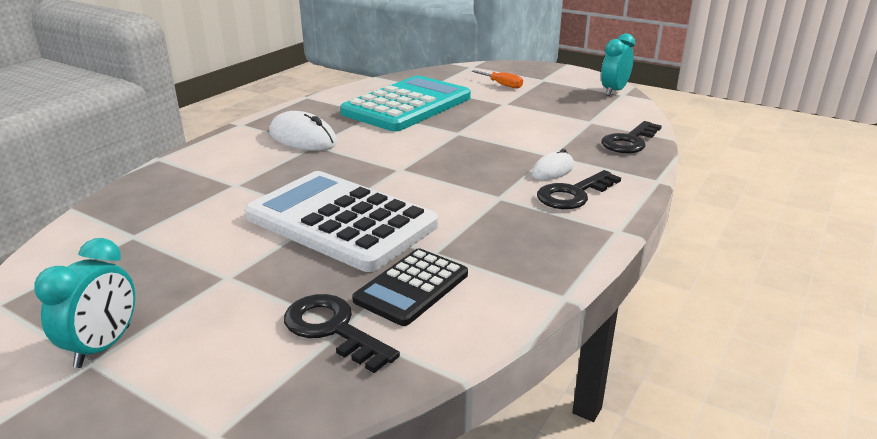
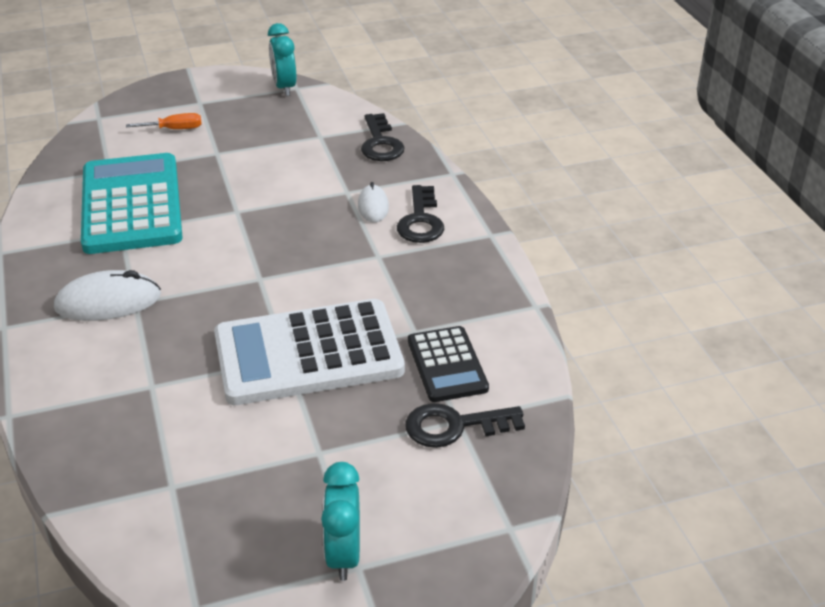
camera: 50 degrees left, 10 degrees up
(103, 346) = (344, 554): turquoise clock -> turquoise clock turned 150 degrees counterclockwise

